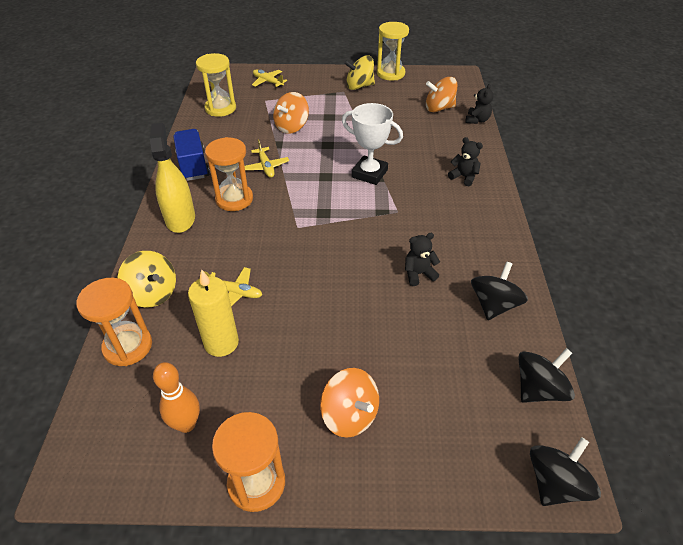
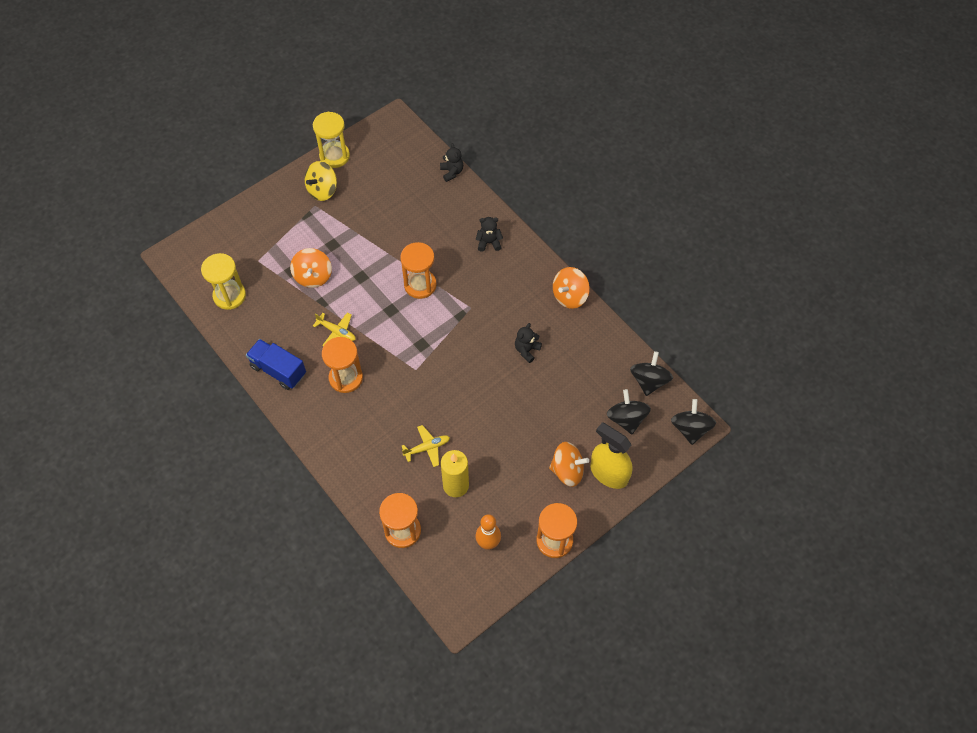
camera: 40 degrees left, 15 degrees up
(153, 293) = (375, 488): yellow spinning top -> none
(180, 219) = (326, 422): yellow spray bottle -> yellow spray bottle (609, 473)
(267, 82) = (236, 236): yellow plane -> none
(369, 173) = (420, 285): white trophy -> orange hourglass
(439, 108) = (411, 176): orange spinning top -> orange spinning top (569, 296)
(494, 305) = (587, 341): black spinning top -> black spinning top (626, 419)

